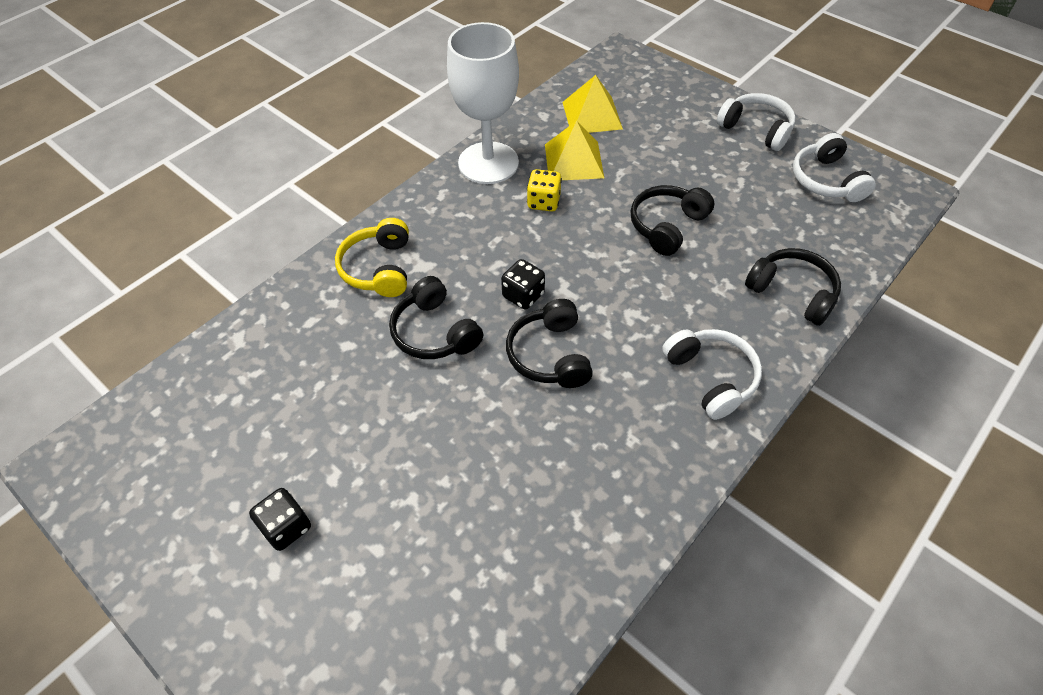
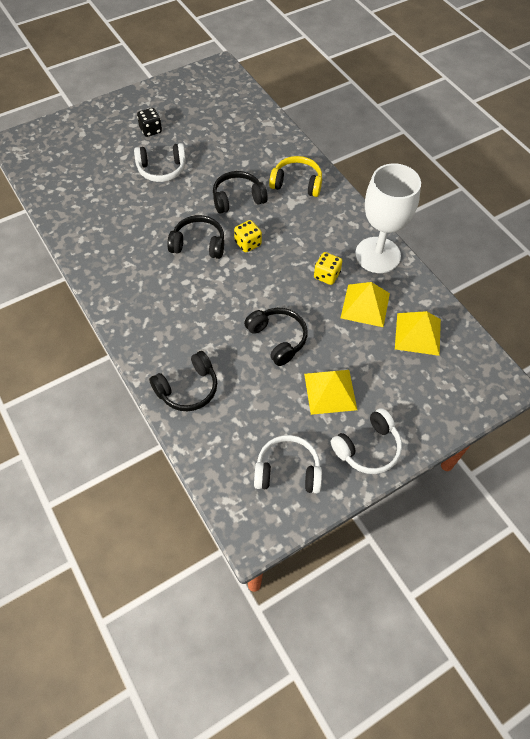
camera: 105 degrees right, 5 degrees up
(523, 295) = (248, 243): black dice -> yellow dice
(709, 167) = (330, 391): none -> yellow pyramid
(711, 377) = (146, 314): white headphones -> white headphones (162, 169)

